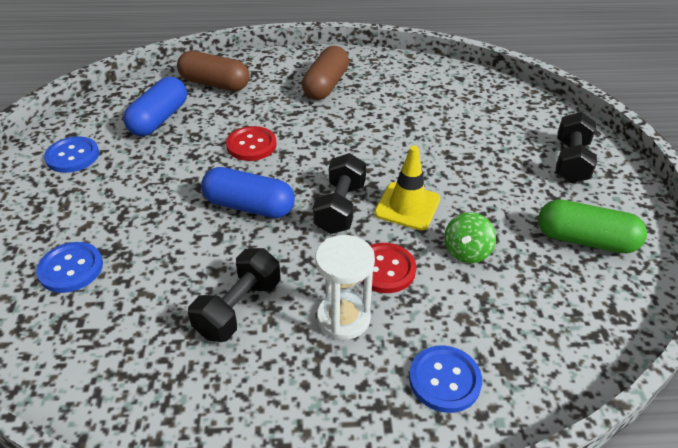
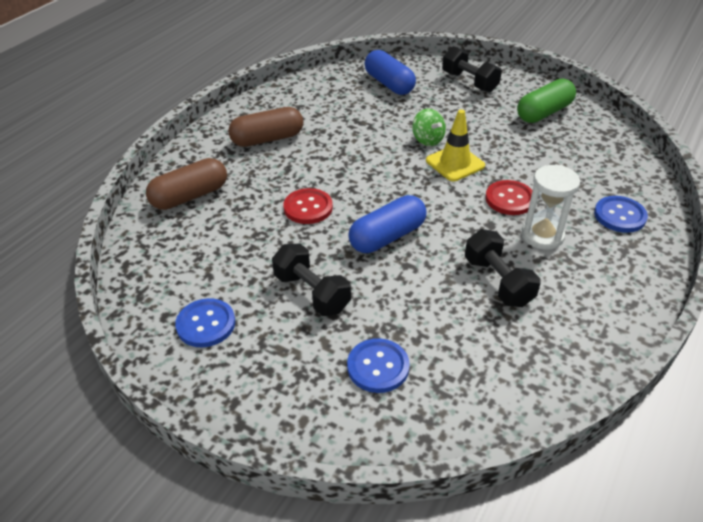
camera: 55 degrees left, 0 degrees up
(159, 119) = (208, 248): blue capsule -> blue capsule (389, 84)
(326, 85) = (267, 139): brown capsule -> brown capsule turned 75 degrees counterclockwise
(340, 208) = (430, 193): black dumbbell -> black dumbbell (312, 293)
(466, 252) = (519, 159): green spinning top -> green spinning top (427, 140)

